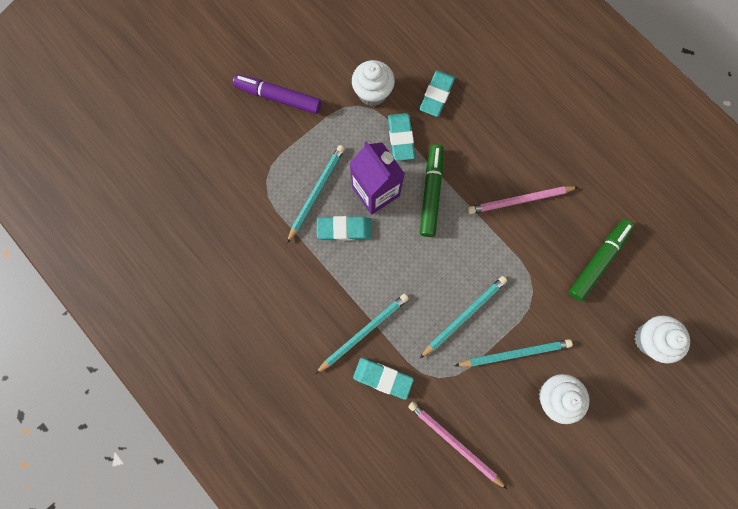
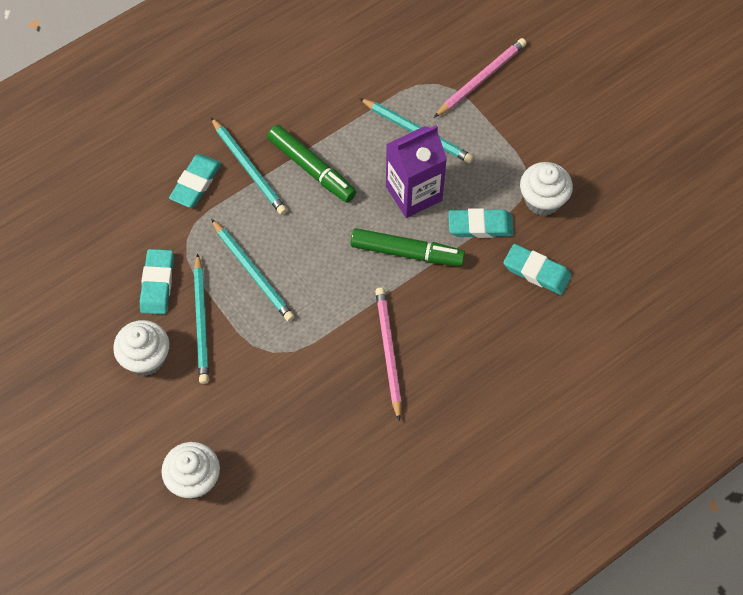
camera: 95 degrees right, 15 degrees down
(278, 97) = (540, 100): purple marker -> none
(344, 229) = (370, 158): turquoise eraser -> turquoise eraser (157, 284)
(454, 443) = (113, 247): pink pencil -> pink pencil (481, 79)
(597, 261) = (300, 433): green marker -> green marker (311, 168)

